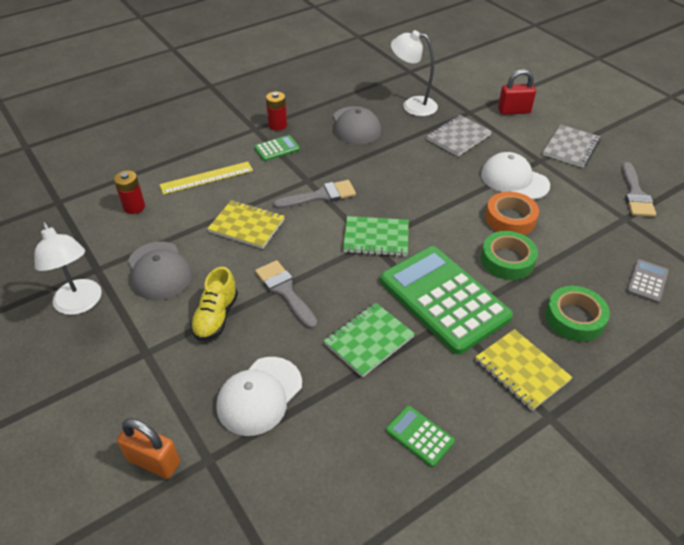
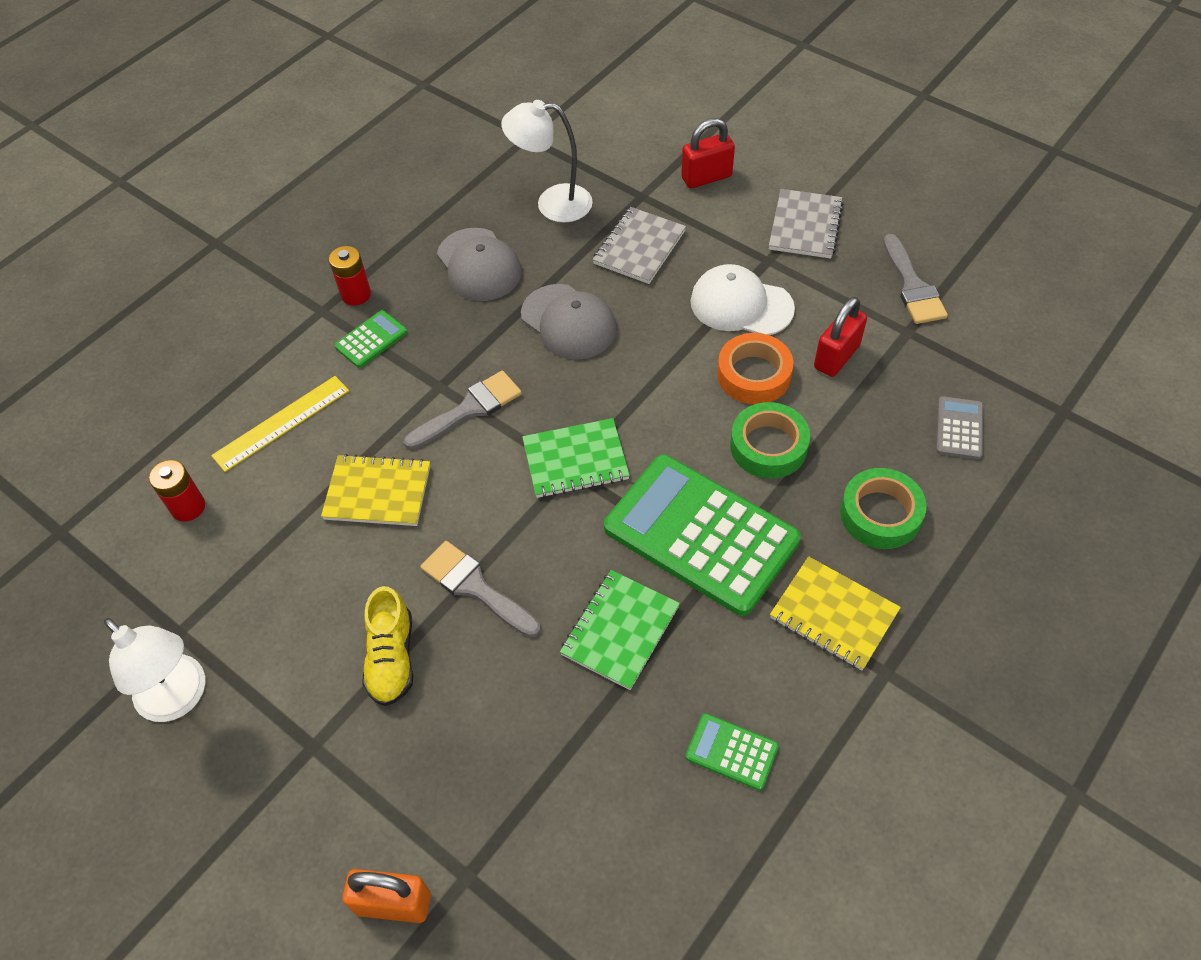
camera: 15 degrees left, 10 degrees up
(159, 271) = (276, 608): grey cap -> grey cap (568, 322)
(259, 395) = (500, 761): white cap -> none
(570, 221) = (836, 357): none -> red padlock

